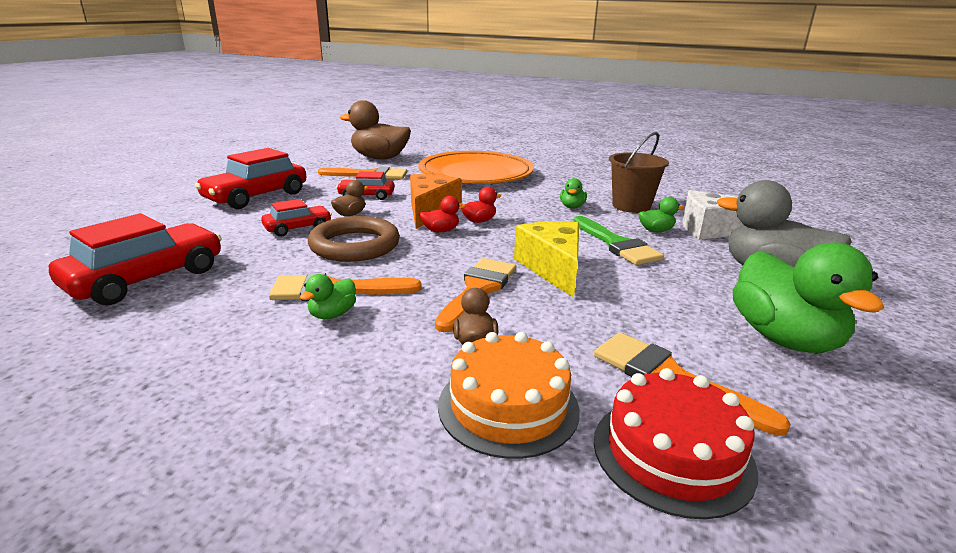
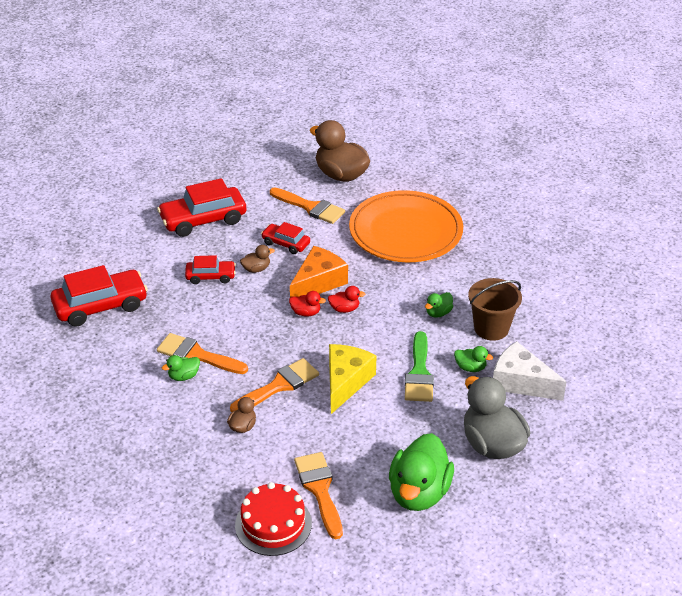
camera: 30 degrees right, 15 degrees up
(355, 245) = (236, 311): brown ring -> none
(508, 406) = (225, 472): orange cake -> none

